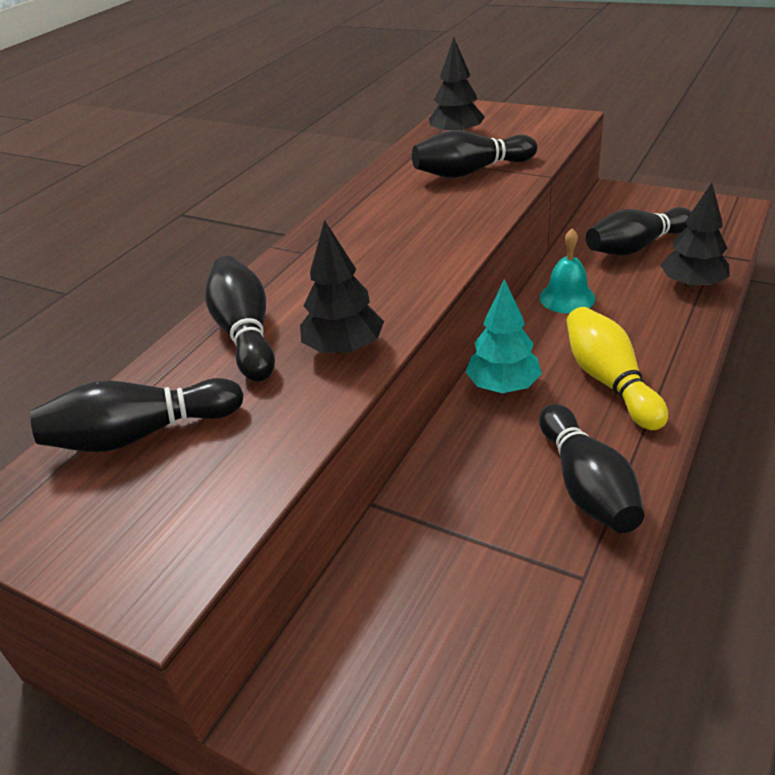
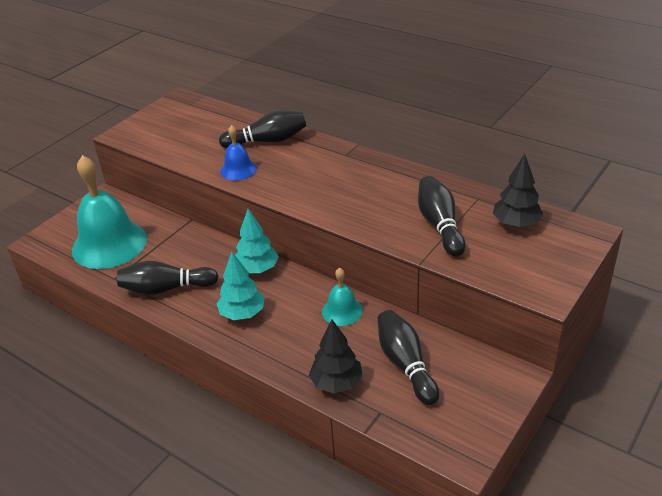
camera: 95 degrees right, 0 degrees up
(141, 434) = (206, 121): black bowling pin -> none
(344, 349) = (238, 170): black tree -> blue bell
(474, 627) = (109, 244): none -> turquoise bell
(609, 381) = (242, 313): yellow bowling pin -> turquoise tree

